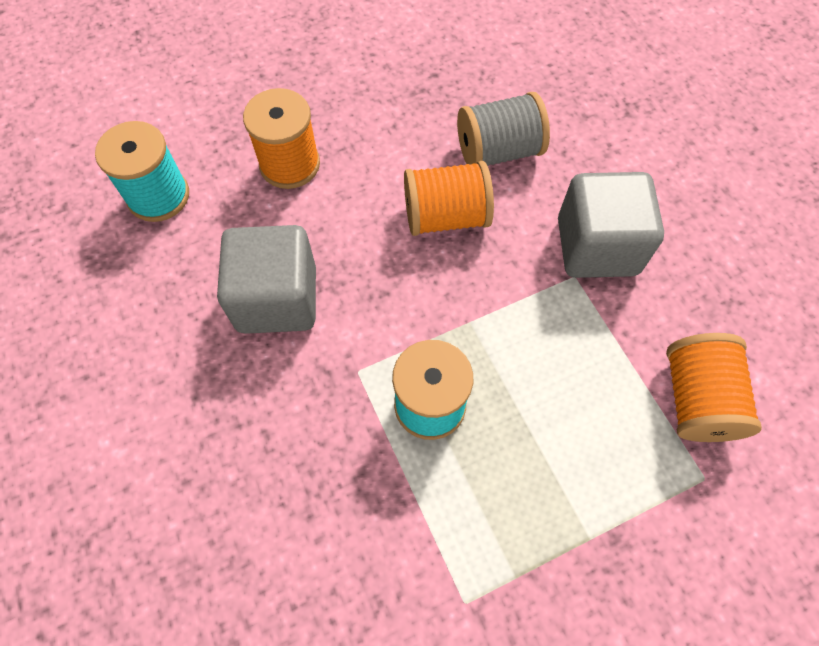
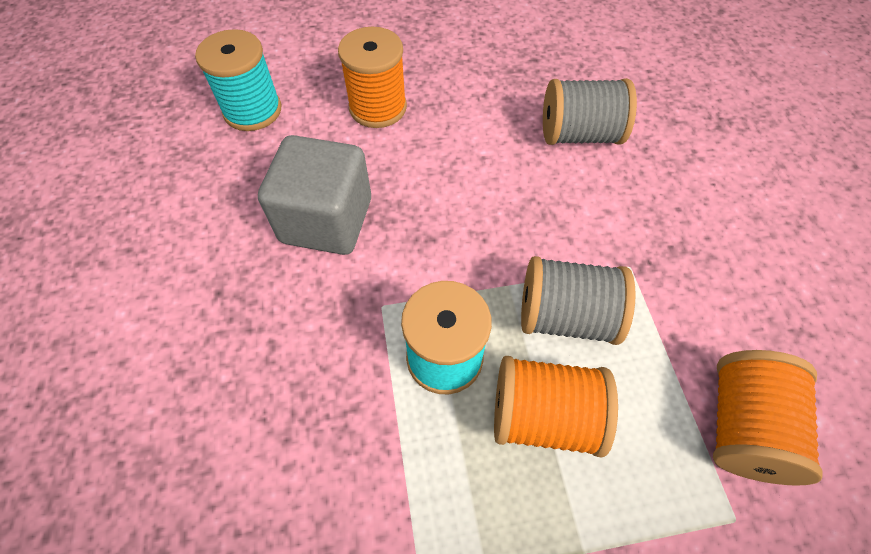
camera: 15 degrees right, 5 degrees down
(446, 216) = (511, 182): orange spool -> orange spool (544, 415)
(528, 339) = (565, 316): none -> grey spool
(597, 246) = (660, 242): grey cube -> none

